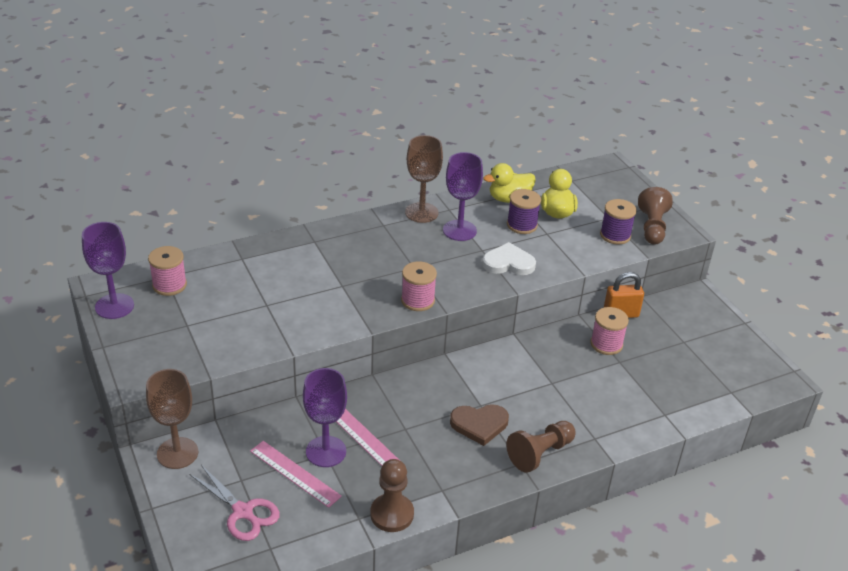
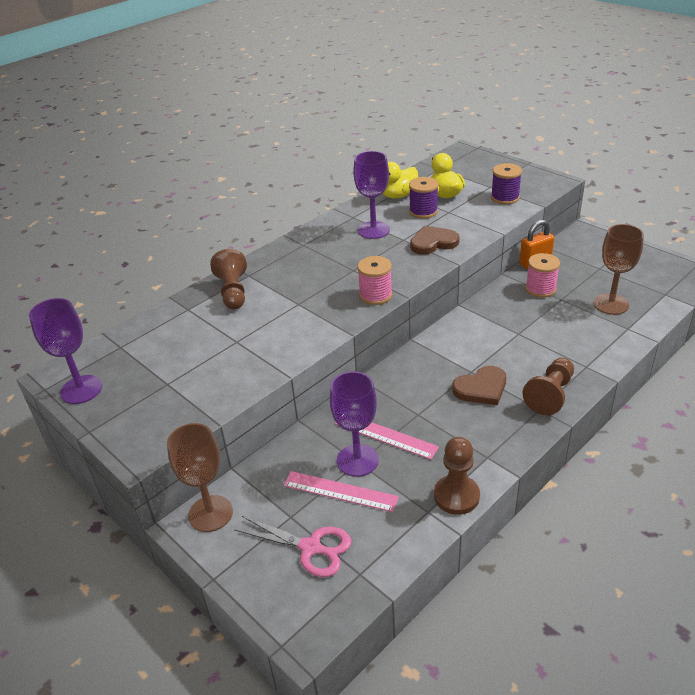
camera: 15 degrees left, 0 degrees up
(169, 285) = (128, 353): pink spool -> none
(421, 212) = (331, 226): brown goblet -> brown goblet (611, 304)
(508, 263) = (433, 243): white heart -> brown heart
(652, 227) = (529, 184): brown pawn -> brown pawn (233, 292)

